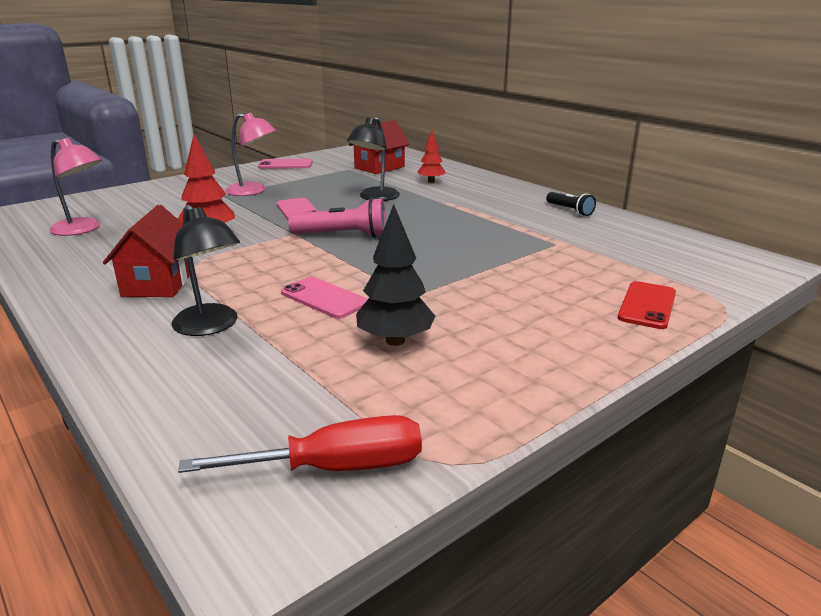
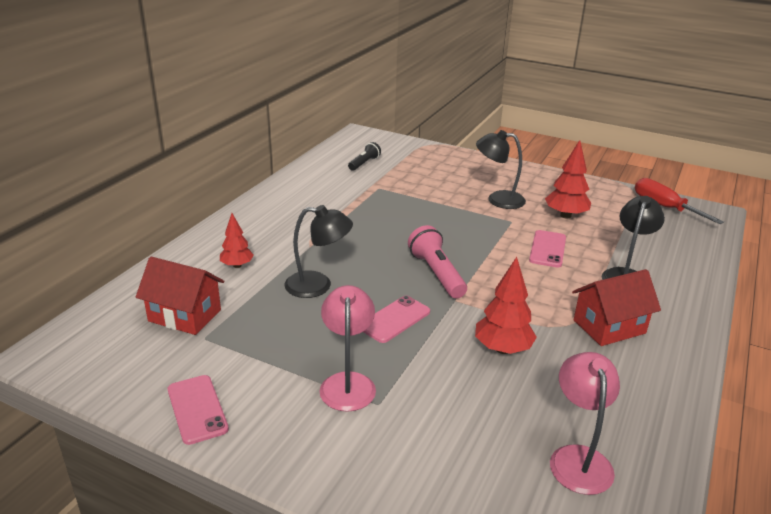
camera: 115 degrees left, 5 degrees up
(395, 341) = (565, 215): black tree -> red tree
(482, 305) = (498, 199): none -> black lamp
(569, 210) = (296, 189): black flashlight -> black flashlight (364, 163)
(647, 305) = (450, 160): red phone -> none

